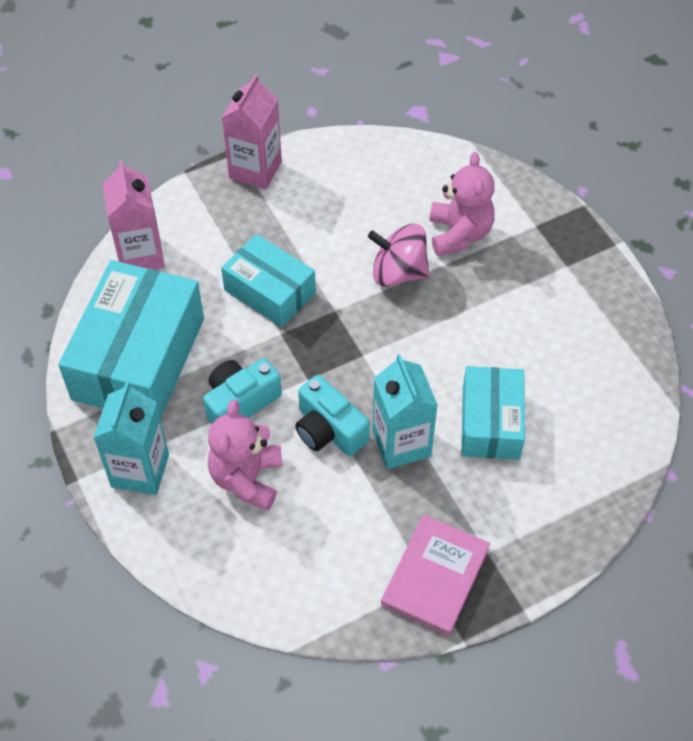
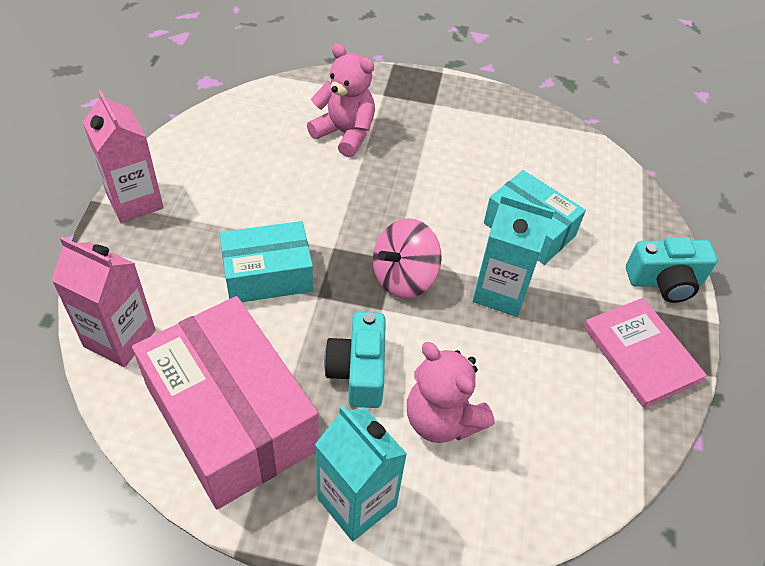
camera: 55 degrees left, 5 degrees down
(138, 358) = (231, 418): turquoise box -> pink box
(329, 430) = (445, 329): turquoise camera -> turquoise camera (665, 281)
(398, 272) = (341, 188): pink spinning top -> pink spinning top (404, 277)

